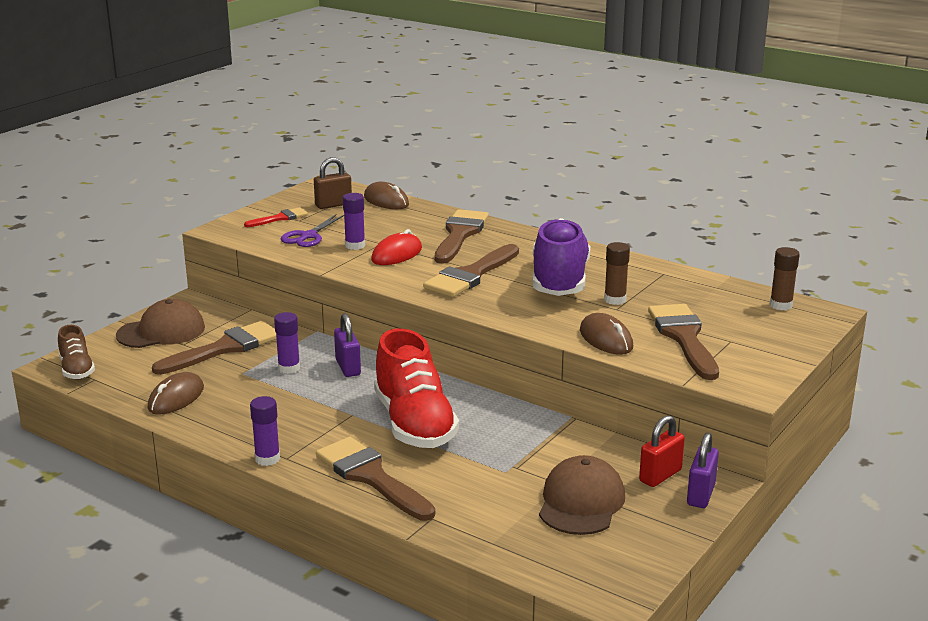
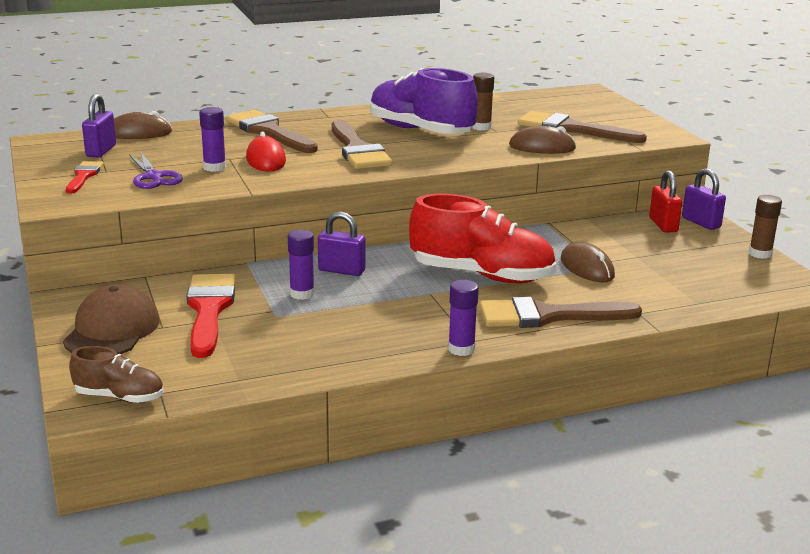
camera: 55 degrees left, 0 degrees up
(176, 398) = (277, 360): brown mouse -> brown mouse (587, 268)
(225, 348) = (209, 310): brown brush -> red brush
(333, 205) = (101, 151): brown padlock -> purple padlock
(581, 502) = (672, 258): brown cap -> none
(781, 305) = (561, 96): brown glue stick -> brown glue stick (760, 254)

